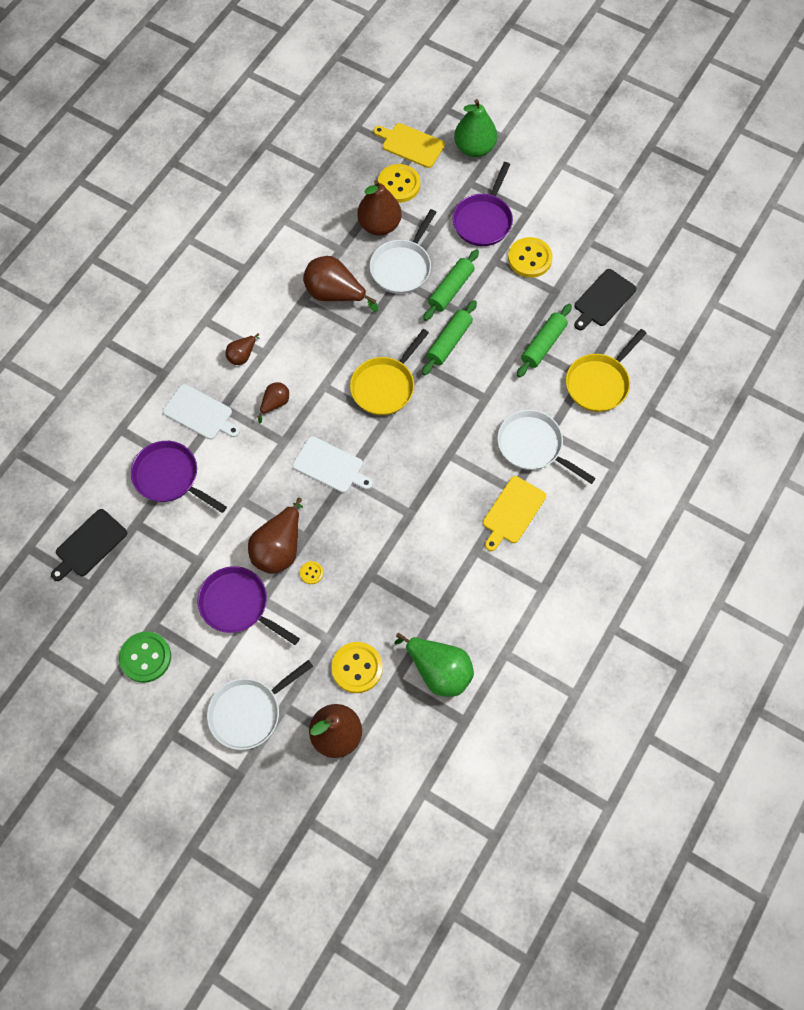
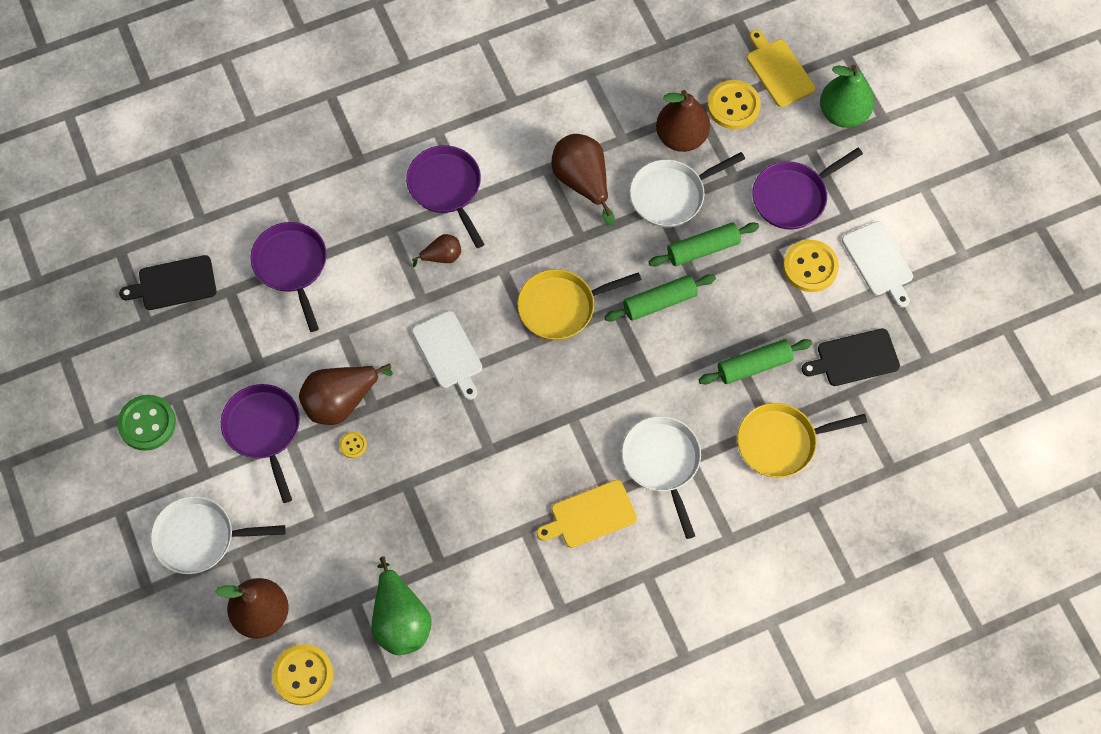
camera: 35 degrees right, 0 degrees up
(200, 413) = (365, 221): white cutting board -> white cutting board (878, 261)
(242, 355) = (446, 188): brown pear -> purple pan
(357, 668) = (327, 564): yellow button -> yellow button (303, 675)

